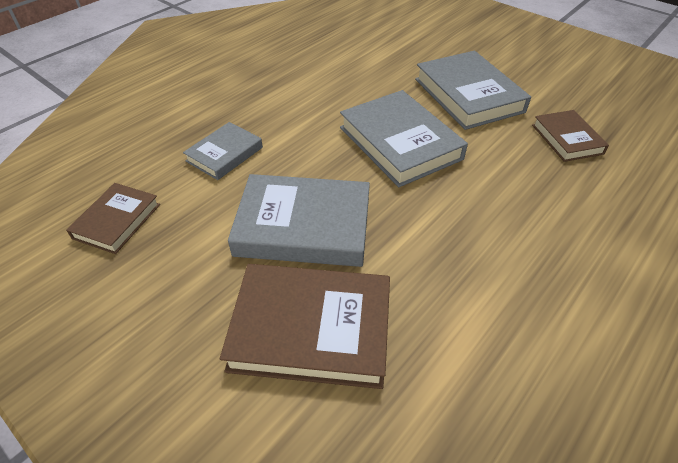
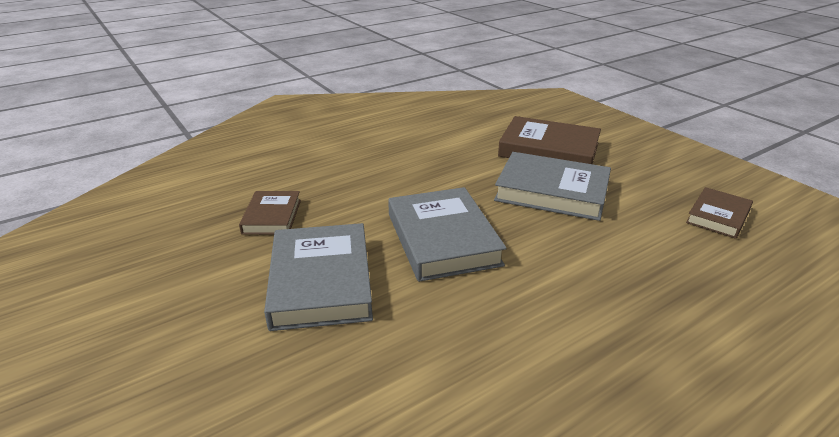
camera: 165 degrees left, 15 degrees down
(225, 154) = (639, 257): grey book -> none

